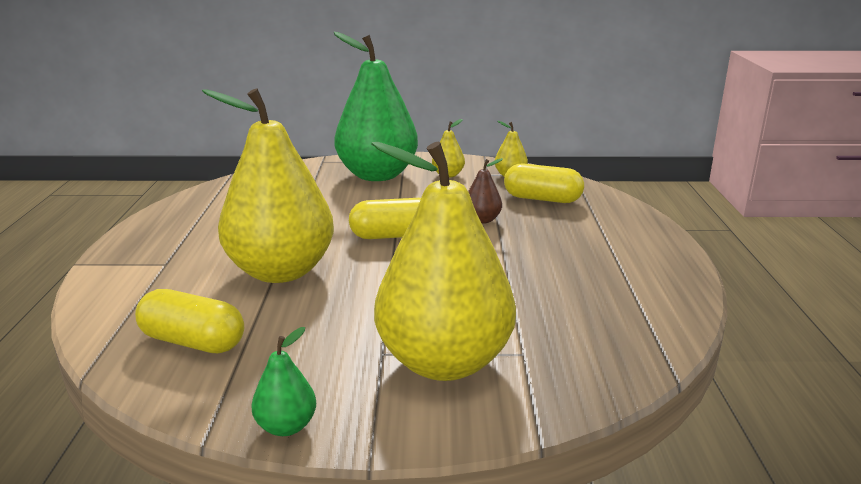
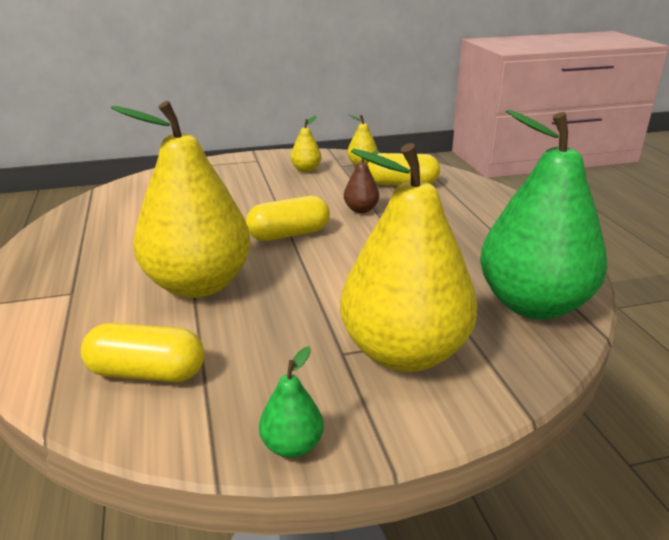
camera: 15 degrees left, 5 degrees up
(377, 175) = (240, 176): green pear -> green pear (533, 304)

